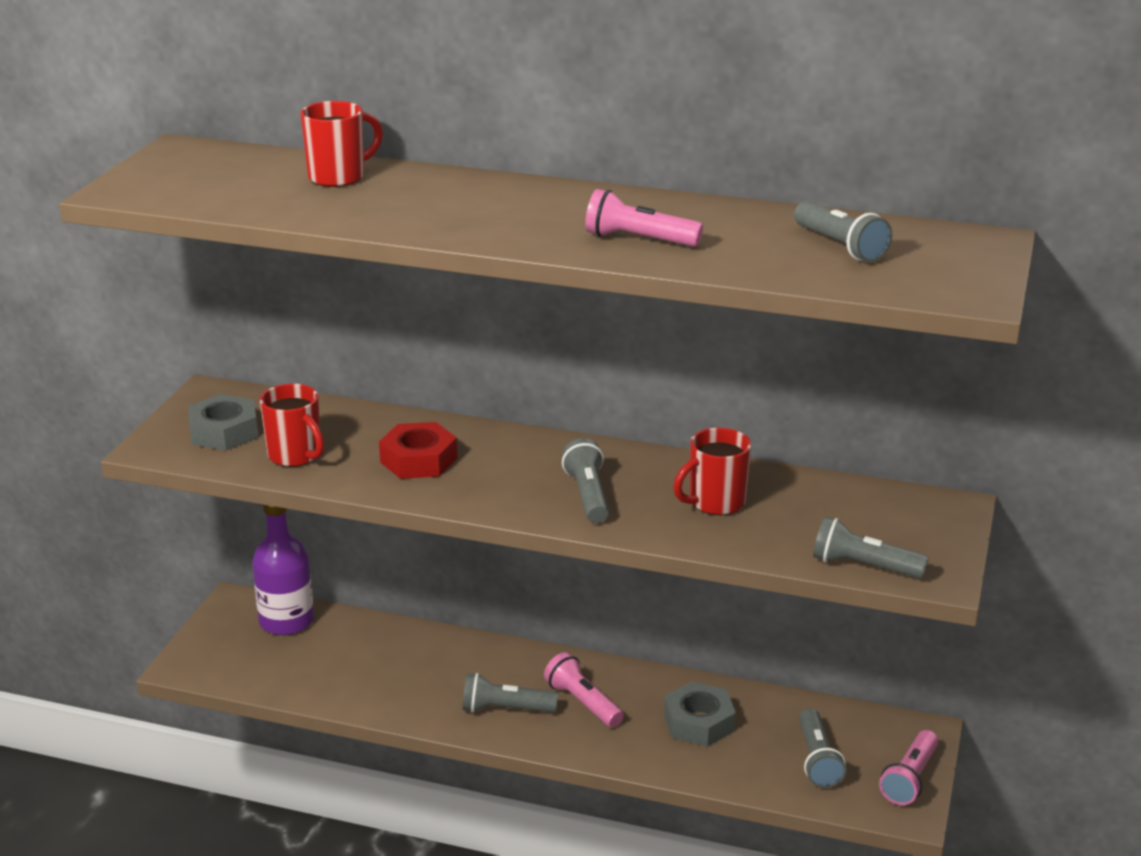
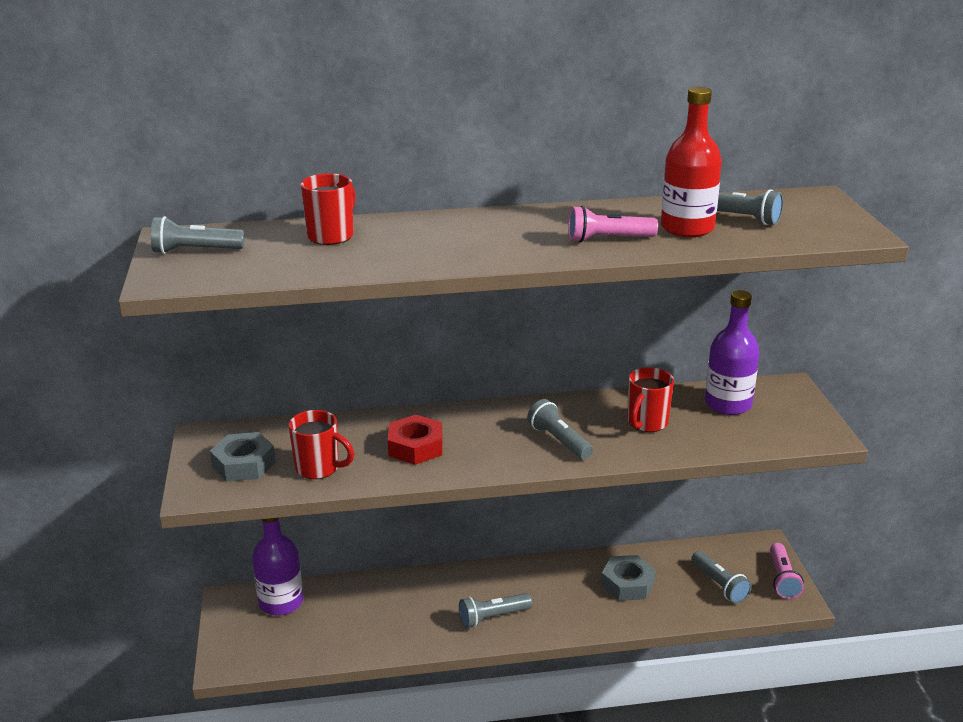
camera: 25 degrees left, 0 degrees up
(583, 703) = (542, 595): pink flashlight -> none
(754, 245) = (687, 228): none -> red bottle
(844, 507) = (728, 404): none -> purple bottle
(864, 566) = (777, 441): grey flashlight -> grey flashlight (195, 251)

